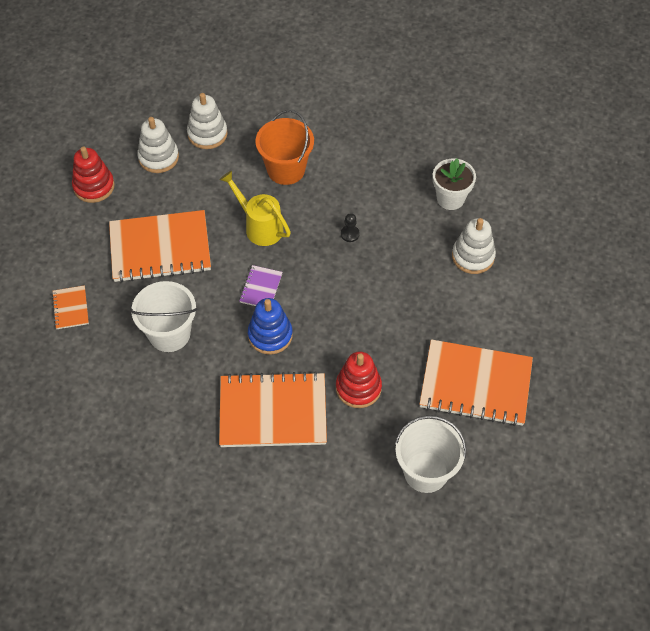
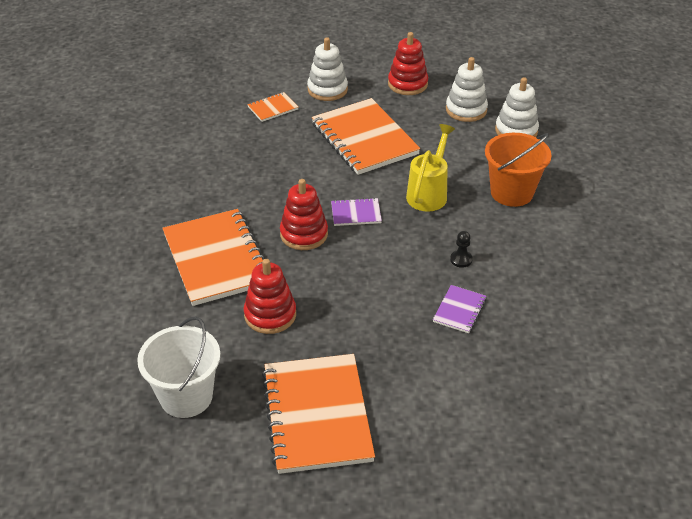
camera: 70 degrees right, 15 degrees down
(169, 334) = (274, 170): white bucket -> none
(270, 335) = (304, 234): blue stacking toy -> red stacking toy
(404, 256) = (459, 310): none -> purple notebook
(450, 198) = (566, 331): white flower pot -> none
(473, 256) = (496, 371): white stacking toy -> white stacking toy (327, 89)

